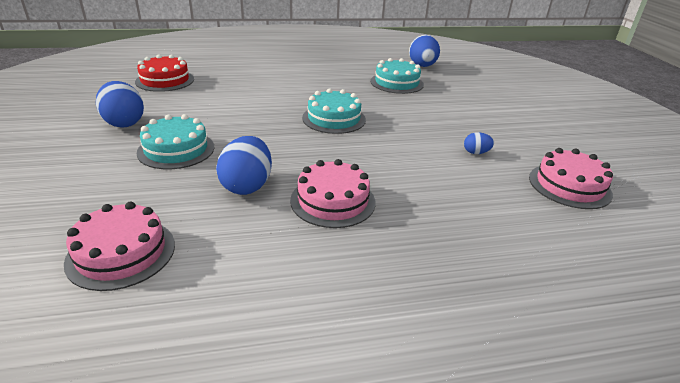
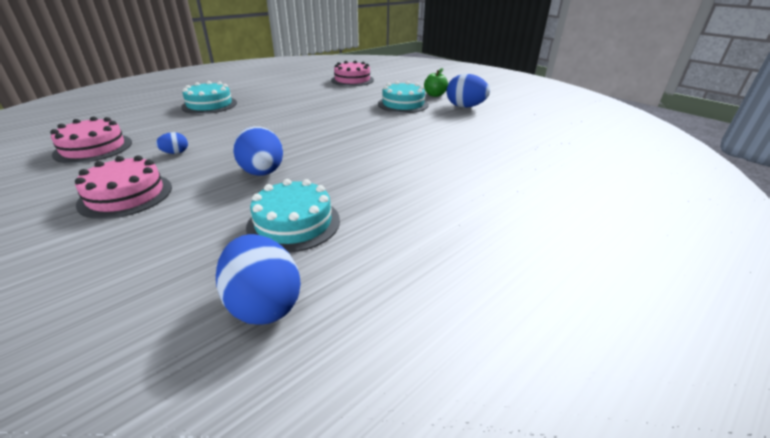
camera: 150 degrees right, 0 degrees up
(101, 153) = (435, 95): none -> green apple
(165, 80) = (531, 137): red cake -> none
(247, 186) = (335, 101): blue egg -> blue egg (262, 173)
(333, 201) = (280, 106): pink cake -> pink cake (126, 195)
(334, 119) = (328, 147): turquoise cake -> turquoise cake (209, 105)

